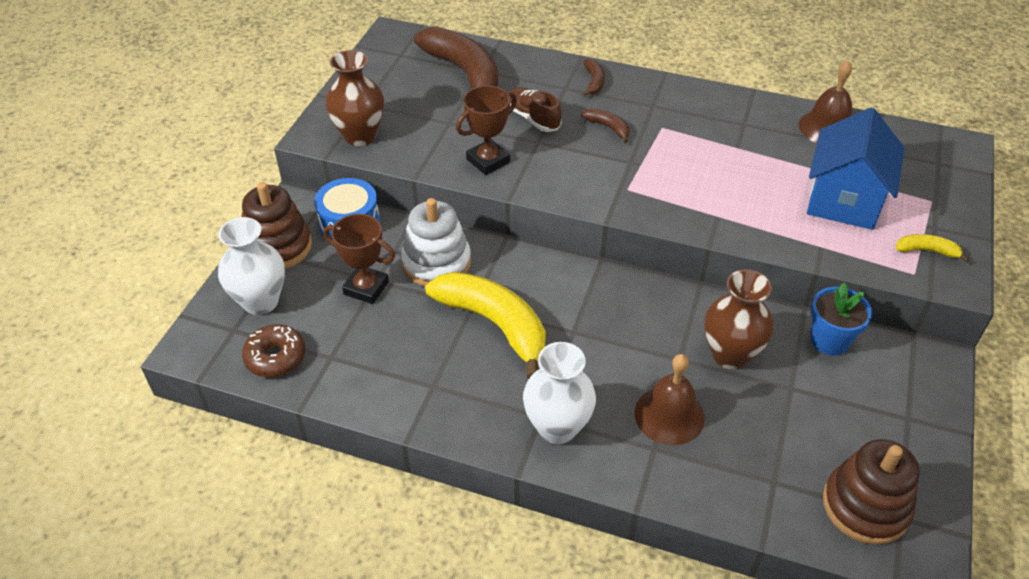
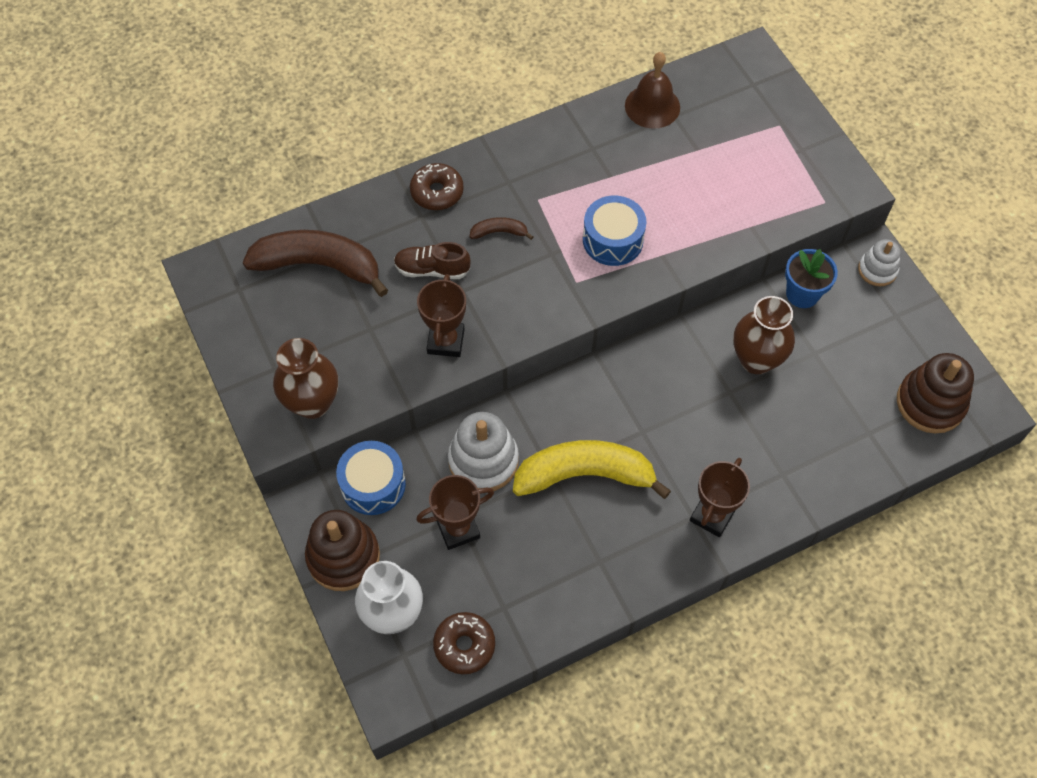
camera: 45 degrees left, 15 degrees up
(557, 427) = (712, 515): white vase -> brown trophy
(594, 82) = (437, 192): brown banana -> brown donut
(669, 415) = (767, 441): brown bell -> none
(689, 183) = (612, 240): none -> blue drum
(844, 200) = (727, 171): blue house -> none
(926, 251) = (815, 175): yellow banana -> none
(927, 373) = (877, 270): none -> white stacking toy

